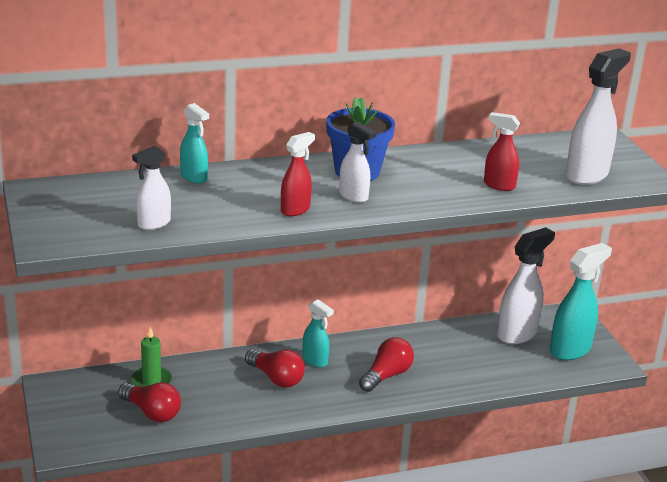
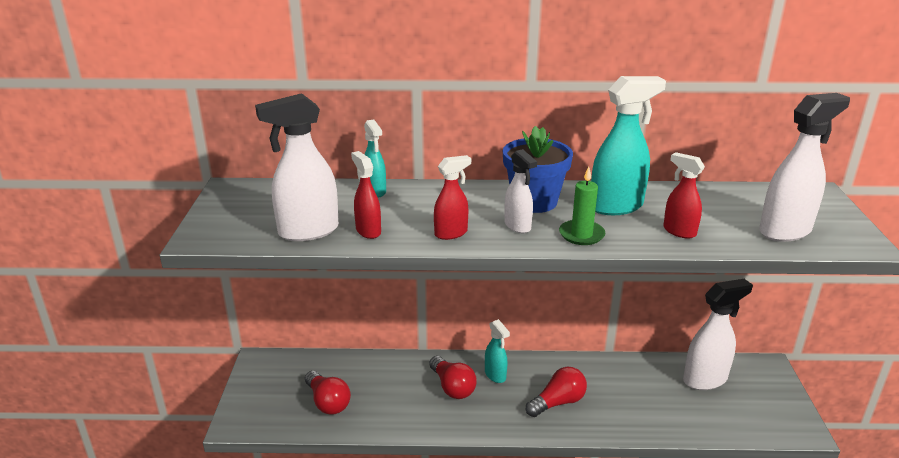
camera: 20 degrees right, 0 degrees up
(151, 381) = (342, 371): green candle -> green candle (581, 235)
(153, 224) = (308, 231): white spray bottle -> white spray bottle, size x1.73
(213, 216) = (368, 231): none -> red spray bottle
(570, 350) = (758, 406): turquoise spray bottle -> turquoise spray bottle (617, 206)

